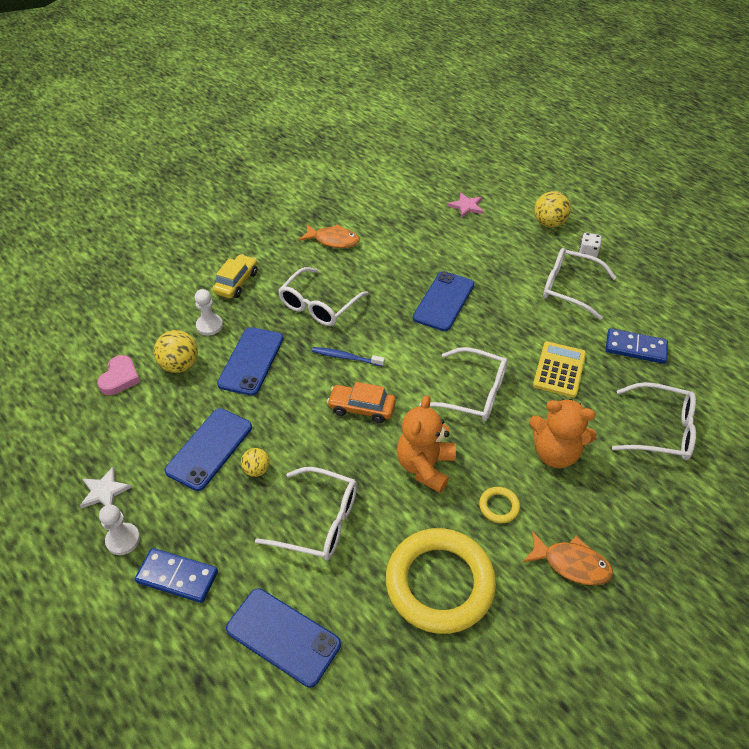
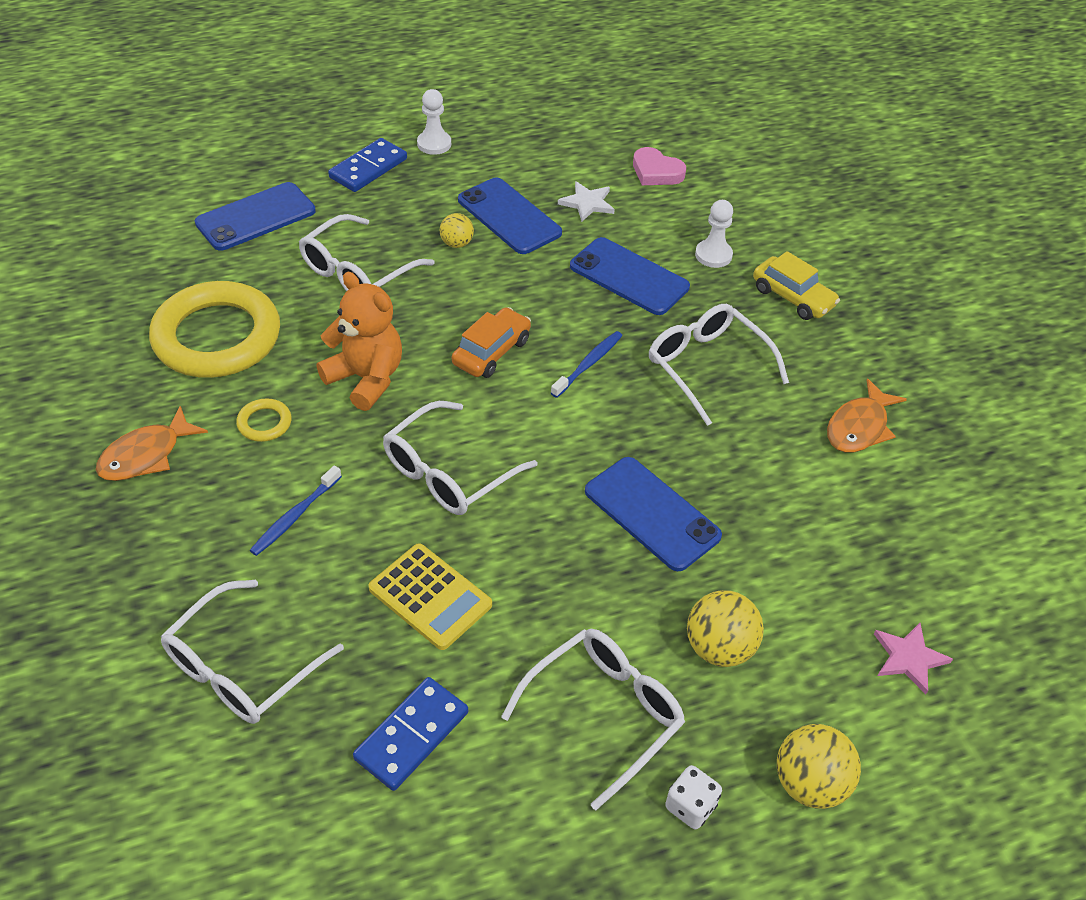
camera: 110 degrees right, 0 degrees up
(104, 491) = (500, 141): white star -> white star (587, 203)
(180, 365) = (653, 218): yellow ball -> yellow ball (719, 648)
(555, 453) = (295, 516): orange teddy bear -> blue toothbrush

